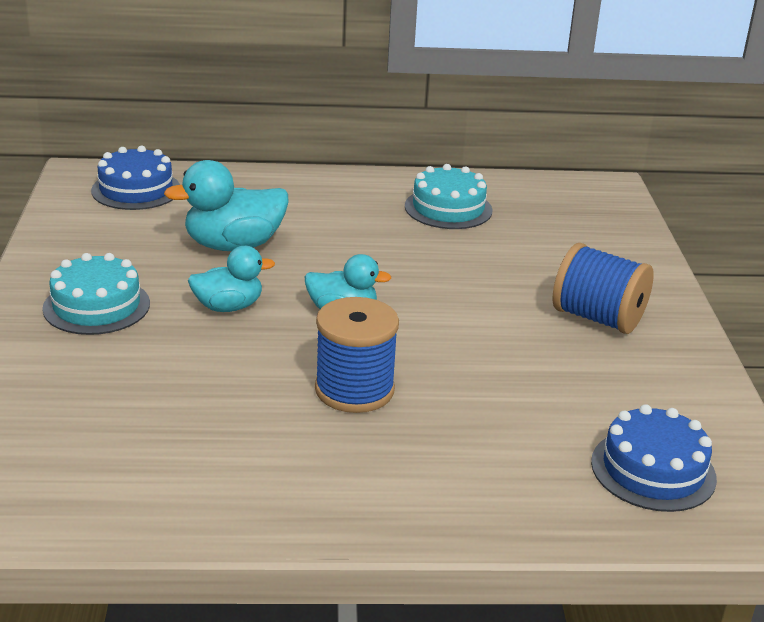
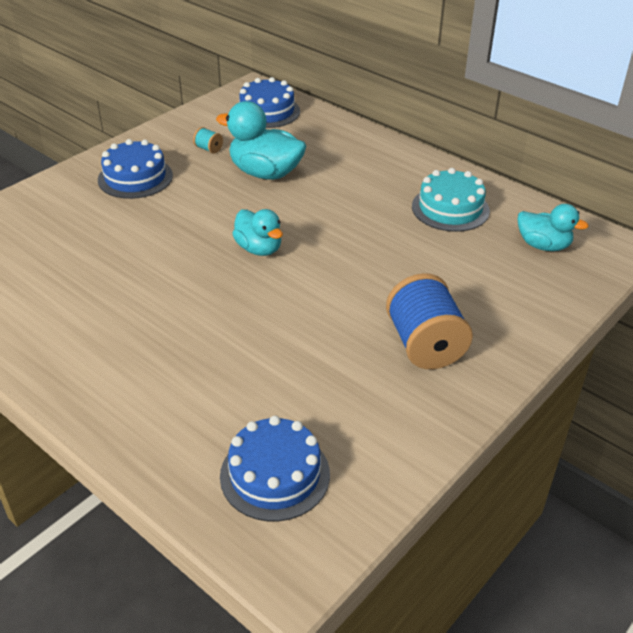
camera: 45 degrees right, 10 degrees up
(96, 306) = (135, 177): turquoise cake -> blue cake
(133, 247) = (208, 149): none -> turquoise spool
(228, 307) = (200, 212): turquoise duck -> turquoise duck (543, 245)
(354, 390) = (184, 303): blue spool -> none

